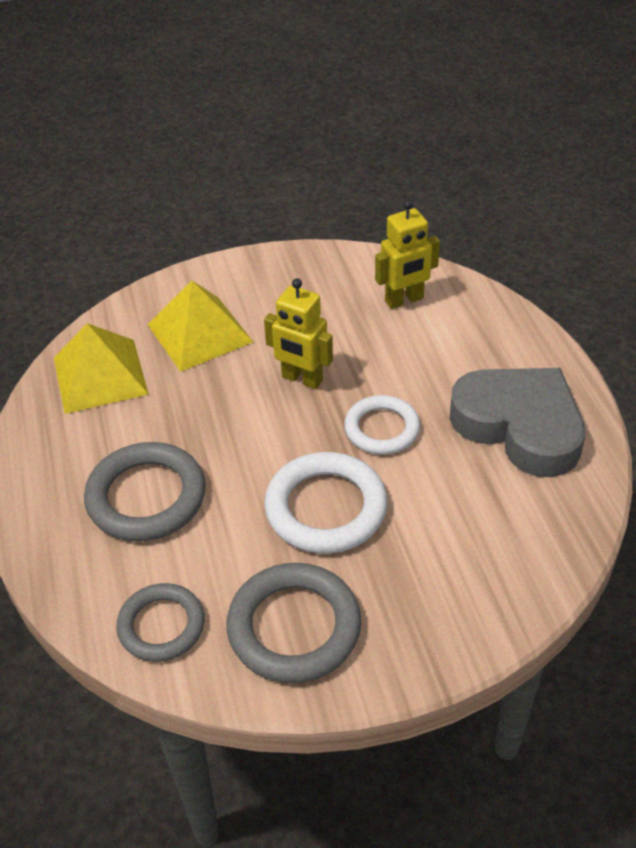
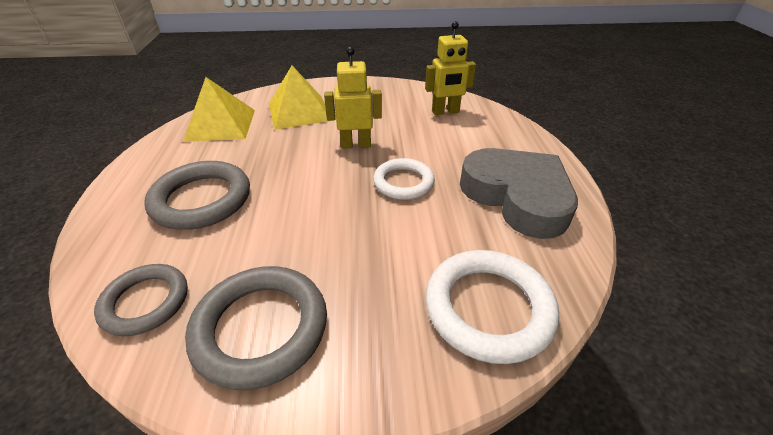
camera: 10 degrees right, 5 degrees down
(302, 379) = (356, 144): yellow robot -> yellow robot turned 135 degrees clockwise
(326, 508) = (336, 230): white ring -> white ring (488, 308)

